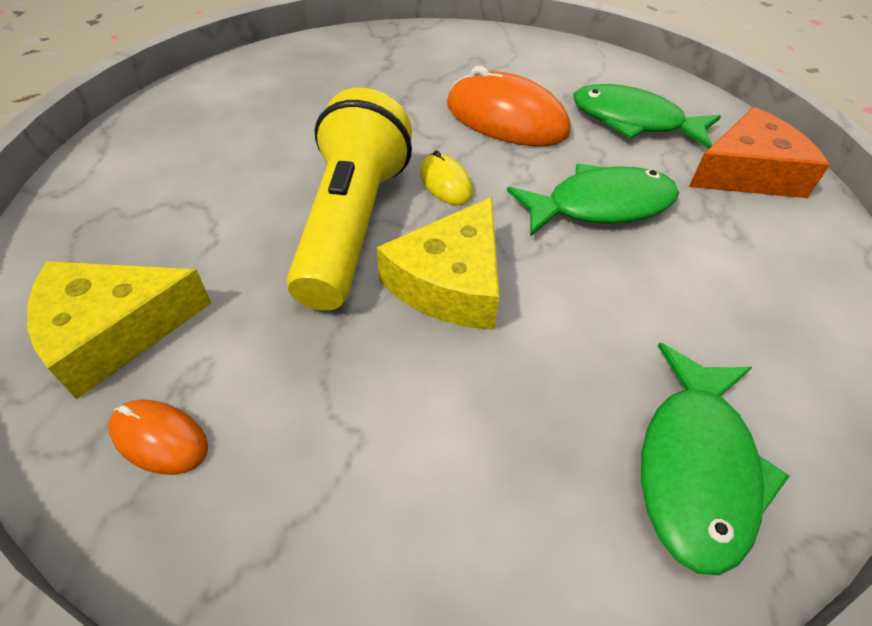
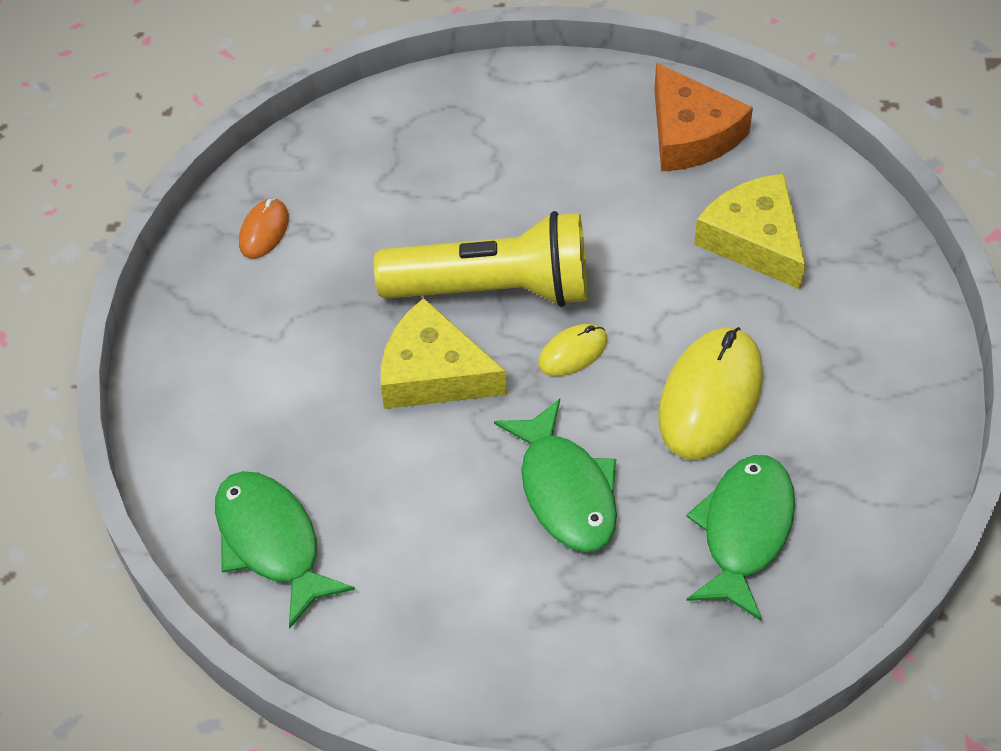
camera: 85 degrees right, 5 degrees up
(113, 331) = (347, 172): yellow cheese -> yellow cheese (754, 240)
(506, 119) = (710, 397): orange mouse -> yellow mouse
(696, 467) = (271, 543): green fish -> green fish turned 45 degrees clockwise
(748, 172) = (663, 646): orange cheese -> orange cheese (691, 134)

